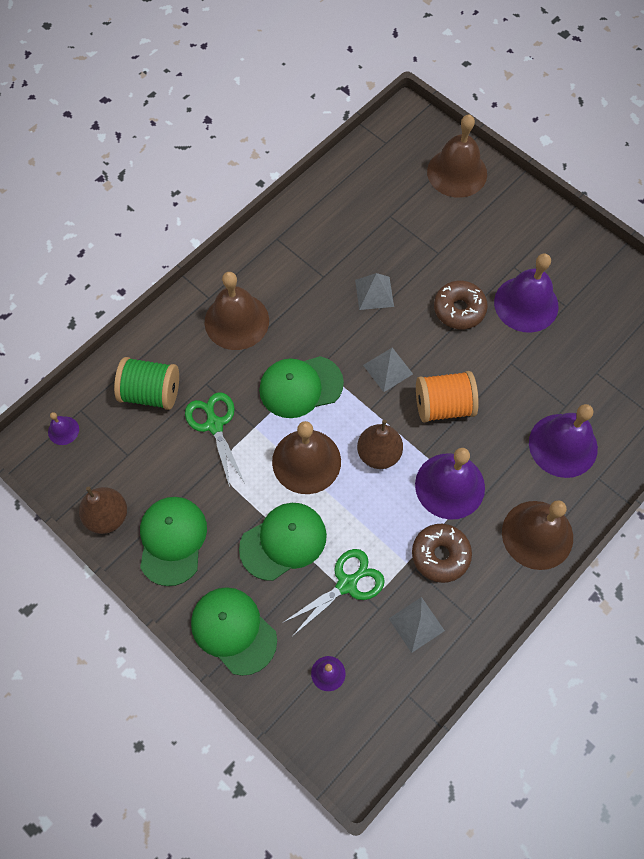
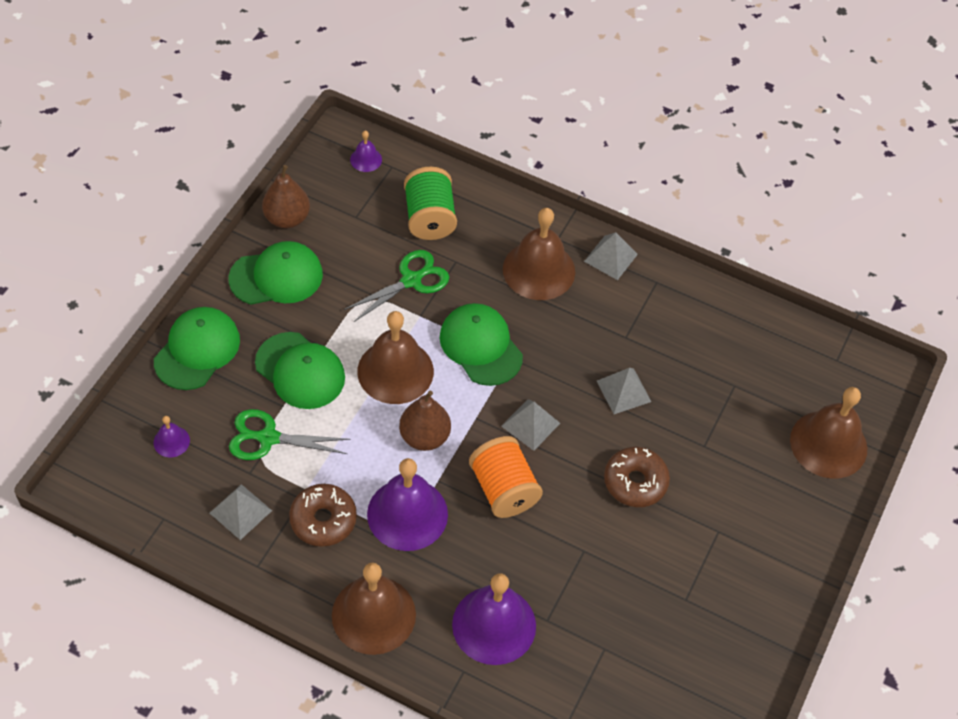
camera: 70 degrees right, 10 degrees down
(241, 264) = (610, 257): none -> grey pyramid
(346, 584) = (268, 438): green scissors -> green scissors turned 150 degrees clockwise
(526, 304) = (671, 553): purple bell -> none

